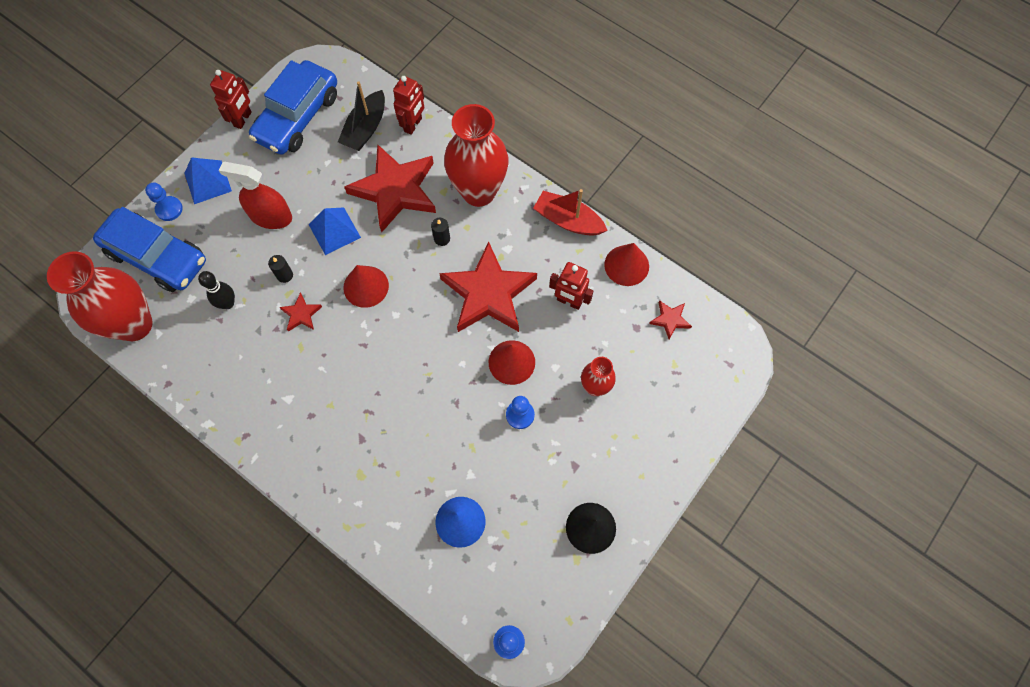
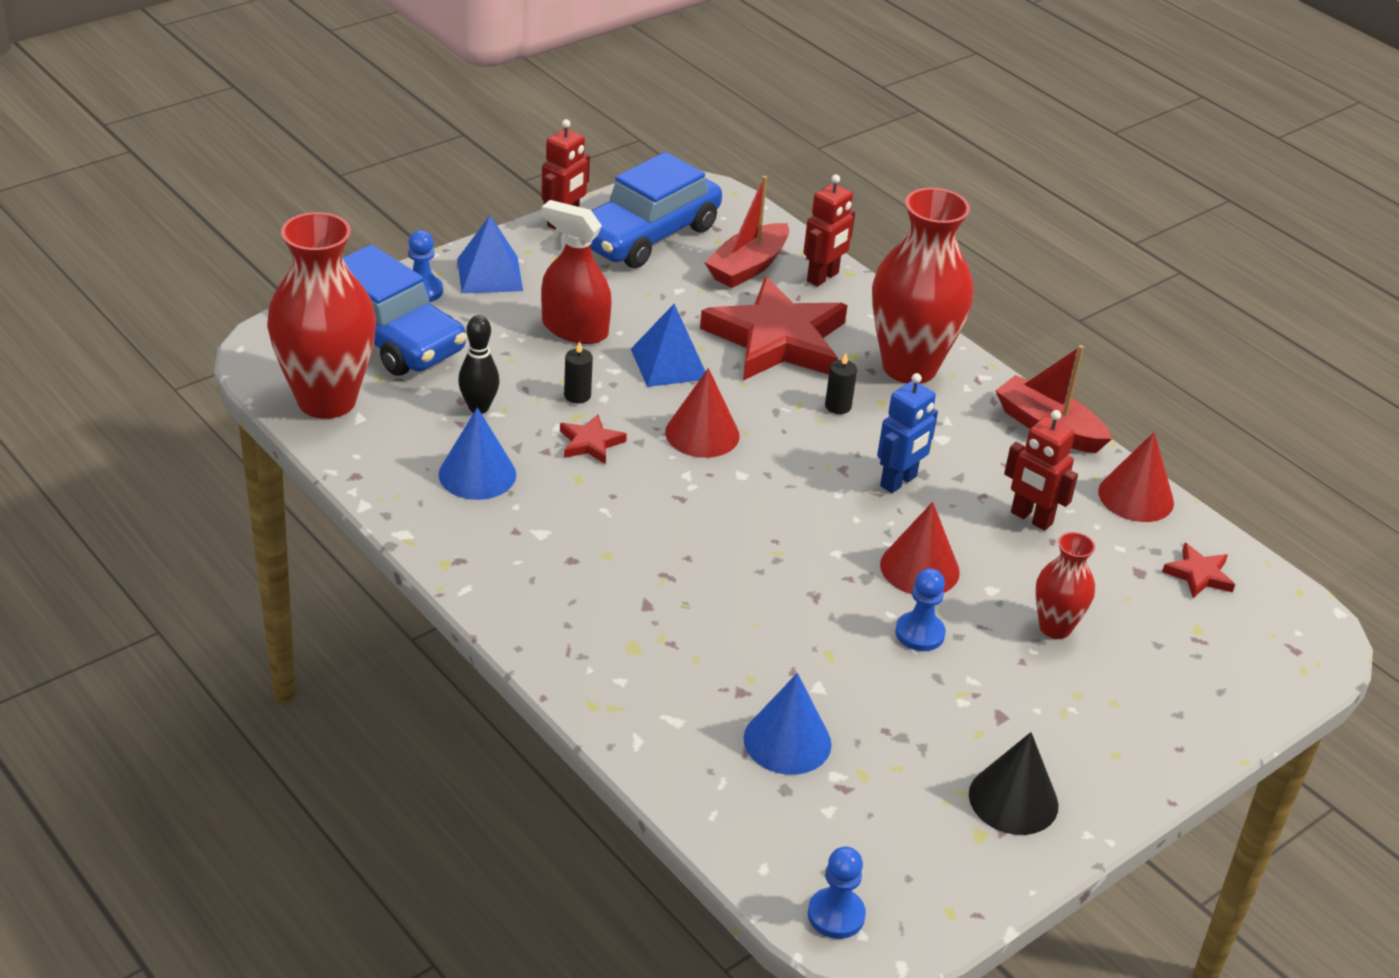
camera: 10 degrees right, 30 degrees down
(240, 361) = (477, 474): none -> blue cone
(365, 128) = (748, 267): black boat -> red boat
(488, 293) = (899, 481): red star -> blue robot

